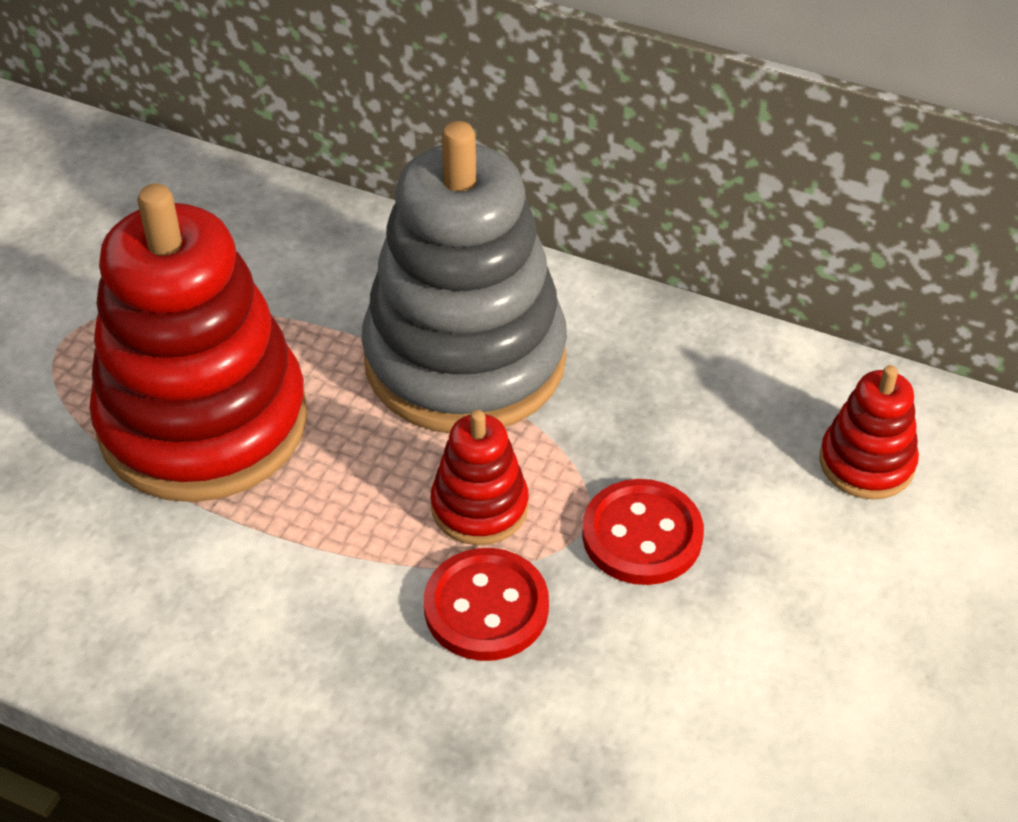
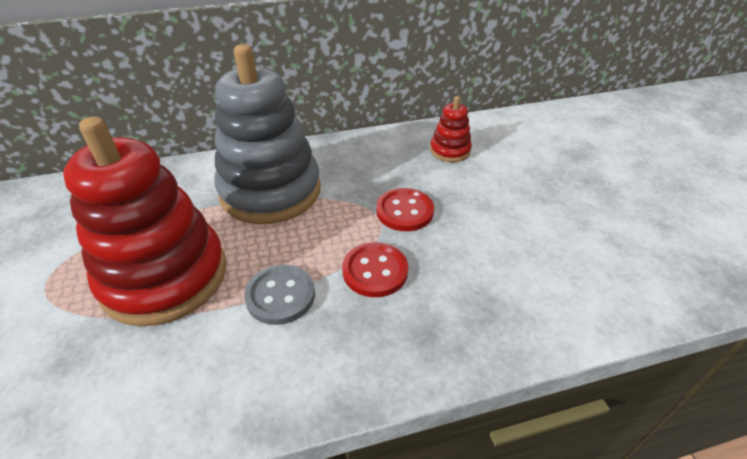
camera: 40 degrees left, 5 degrees down
(321, 554) = (280, 296): none -> grey button
(479, 507) = (332, 237): red stacking toy -> none

